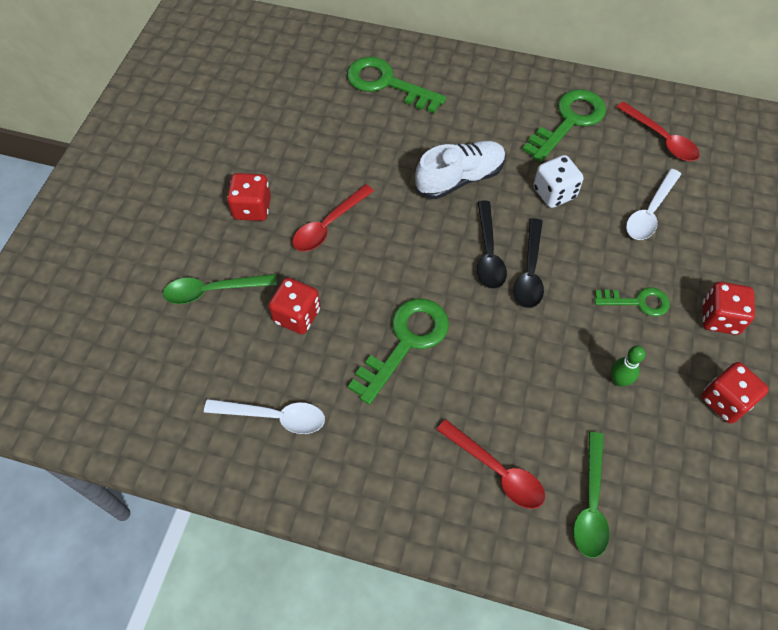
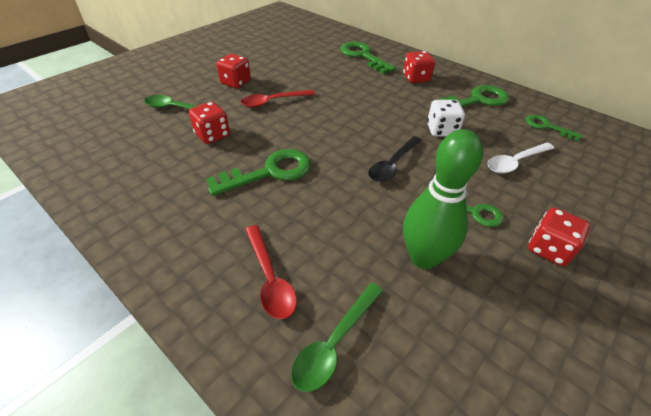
camera: 25 degrees right, 15 degrees down
(274, 417) = (145, 179): white spoon -> none
(459, 179) = (377, 105): white shoe -> none
(488, 253) = (368, 146): black spoon -> none
(618, 380) = (423, 257): green bowling pin -> green bowling pin, size x2.20
(661, 139) = (547, 127): red spoon -> green key
(725, 401) = (525, 315): red dice -> red dice (416, 78)

